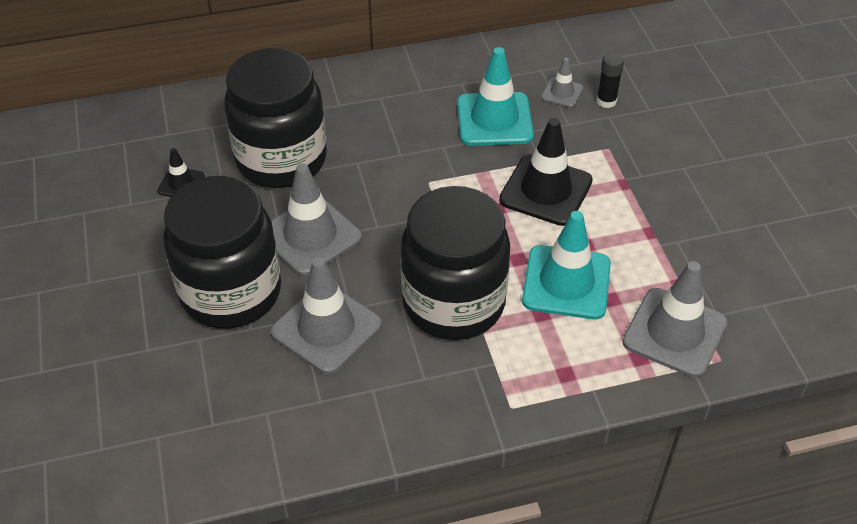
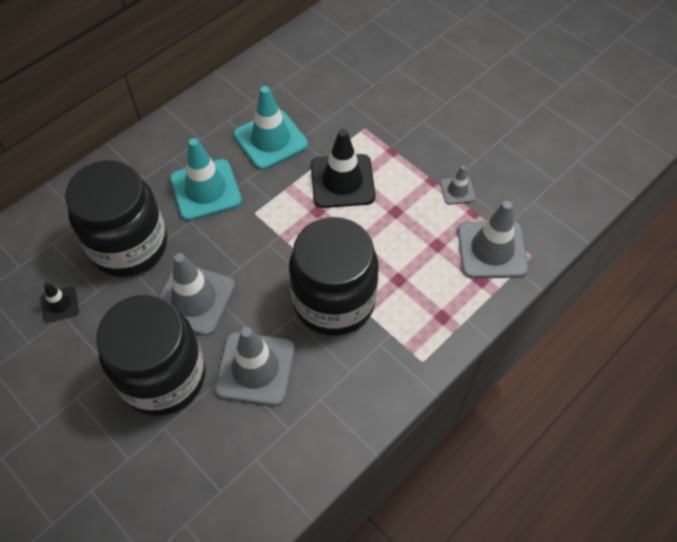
camera: 30 degrees left, 10 degrees up
(562, 93) = (305, 97): grey traffic cone -> grey traffic cone (457, 190)
(566, 282) = (400, 247): turquoise traffic cone -> turquoise traffic cone (206, 190)
(606, 101) = (340, 91): black glue stick -> none

